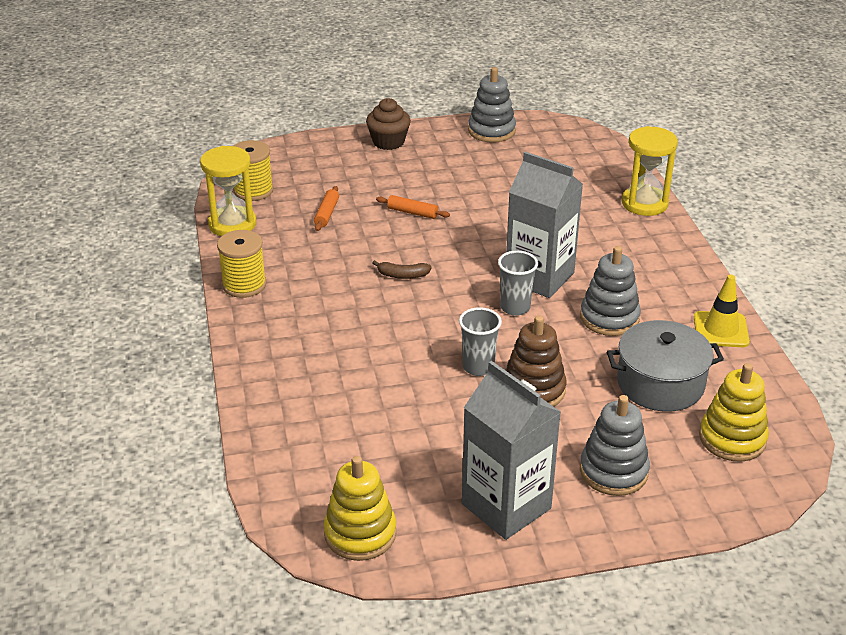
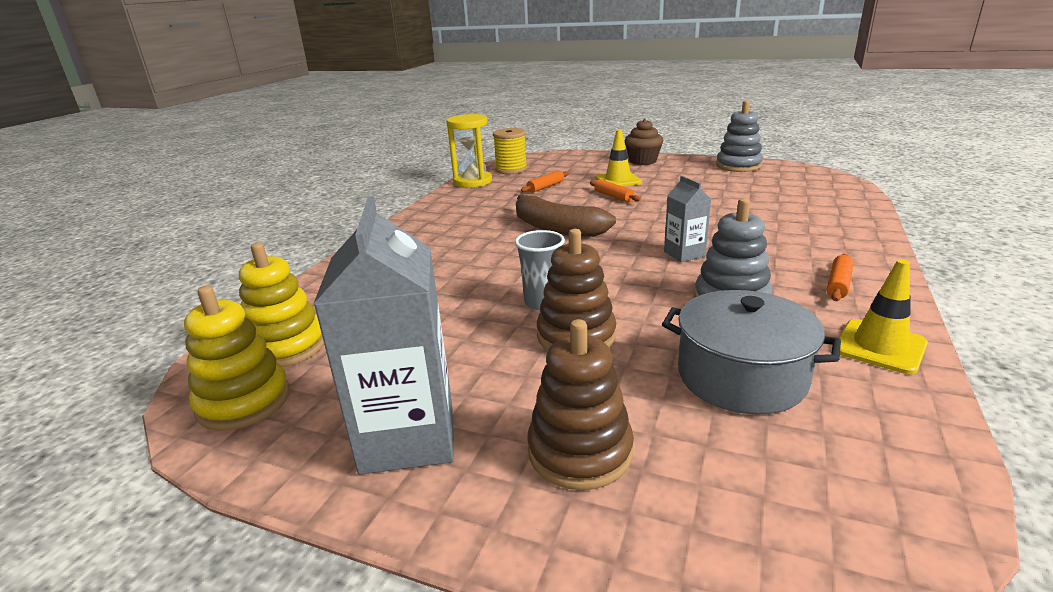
camera: 35 degrees right, 10 degrees down
(244, 285) = (432, 211): yellow spool -> none
(392, 184) = (618, 180): none -> yellow traffic cone
(402, 275) = (556, 228): brown banana -> brown banana, size x2.14
(515, 307) = (633, 269): grey cup -> none
(539, 277) = (684, 254): grey carton -> grey carton, size x0.52
(613, 471) = (580, 452): grey stacking toy -> brown stacking toy
(644, 203) = (858, 226): yellow hourglass -> none
(667, 278) = (838, 284): none -> orange rolling pin
(732, 438) = (803, 479): yellow stacking toy -> yellow stacking toy (286, 347)

